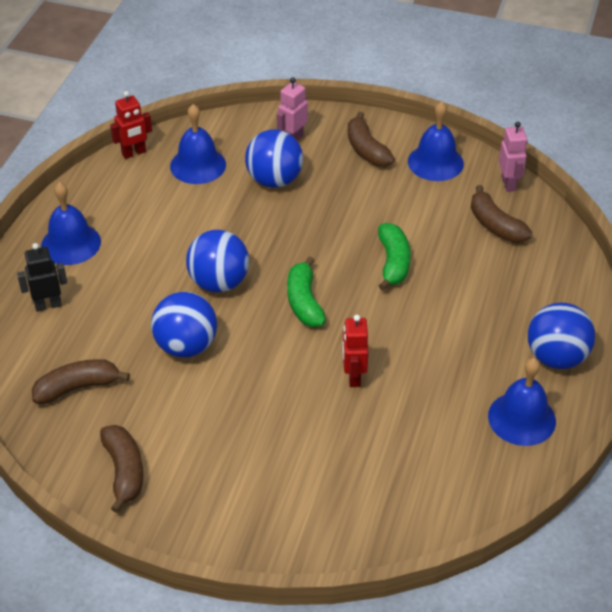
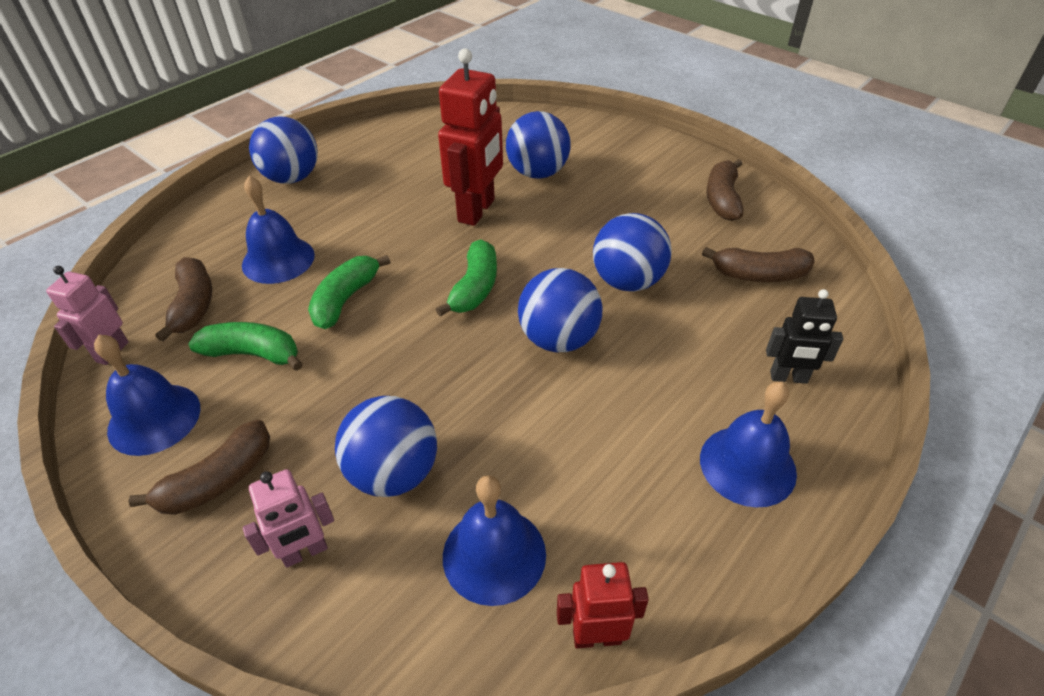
camera: 155 degrees left, 0 degrees up
(325, 445) = (537, 173): none -> blue ball
(353, 377) = (477, 211): red robot -> red robot, size x1.78
(366, 150) = (218, 480): brown banana -> brown banana turned 45 degrees clockwise
(418, 210) = (253, 354): none -> green banana
(521, 418) = (368, 150): blue bell -> blue bell (278, 260)

